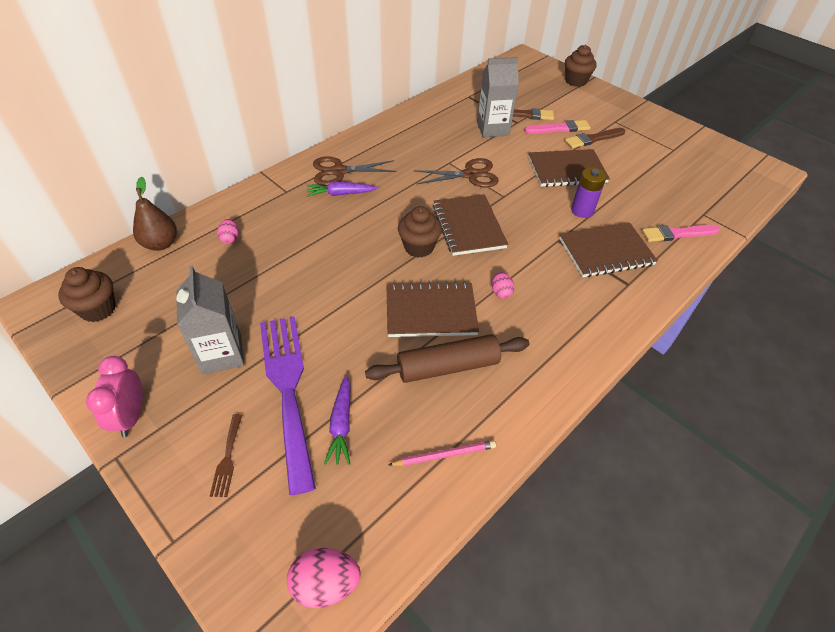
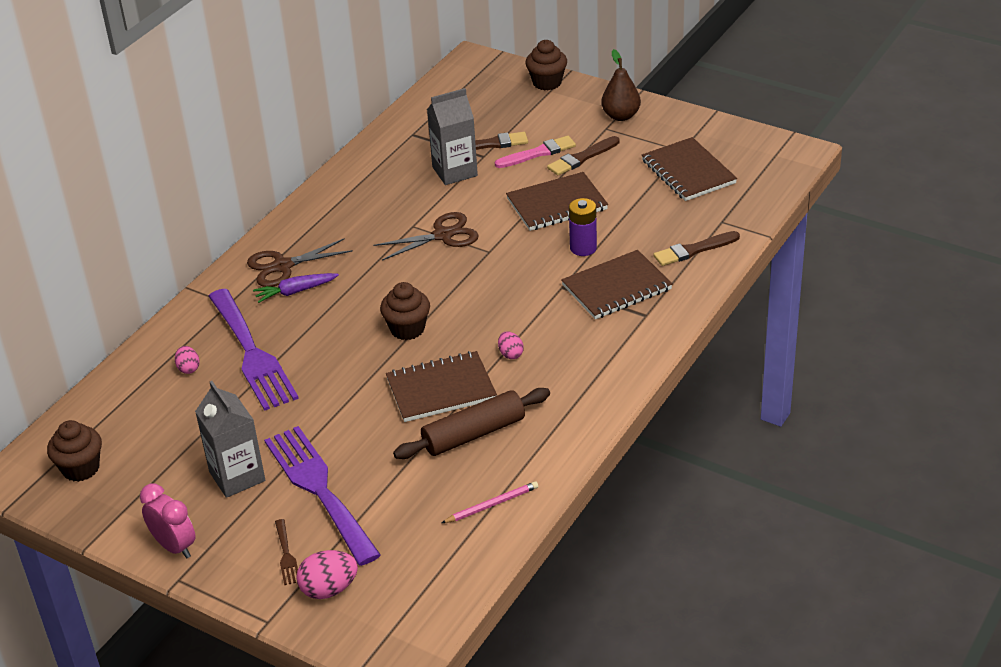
camera: 10 degrees left, 10 degrees down
(131, 416) = (174, 546): pink clock -> pink clock turned 150 degrees clockwise
(161, 244) = (111, 391): brown pear -> brown pear (621, 116)
(285, 239) = (252, 354): none -> purple fork
(325, 584) = (415, 615): pink egg -> pink egg (329, 589)
(341, 424) = (384, 505): purple carrot -> none
(468, 226) = (457, 294): brown notebook -> brown notebook (688, 172)
(677, 234) = (694, 250): pink brush -> brown brush

